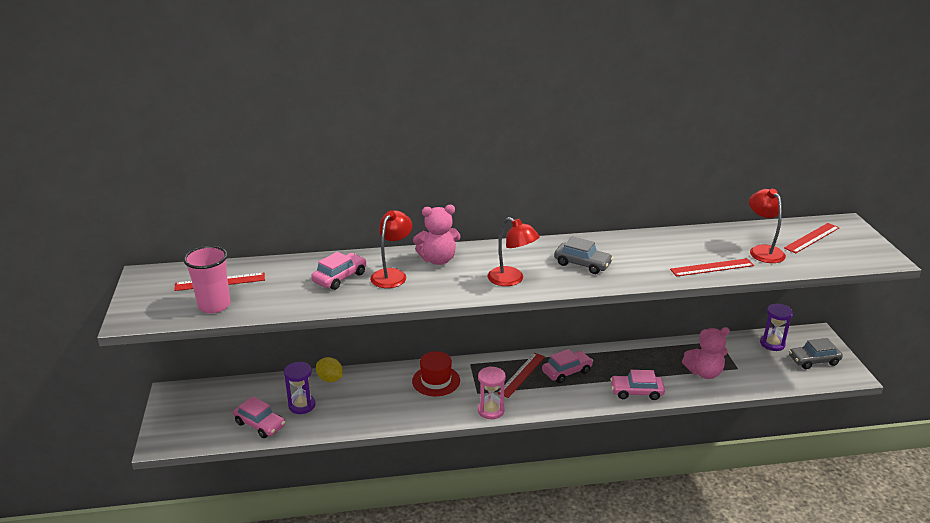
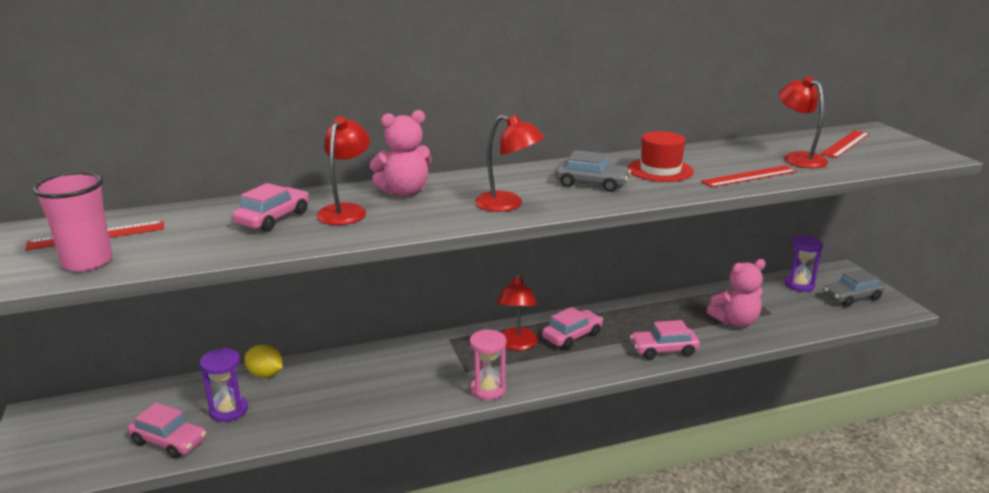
camera: 10 degrees left, 5 degrees down
(436, 381) = (408, 362): red hat -> red hat (660, 170)
(521, 374) = (517, 344): red ruler -> red lamp

